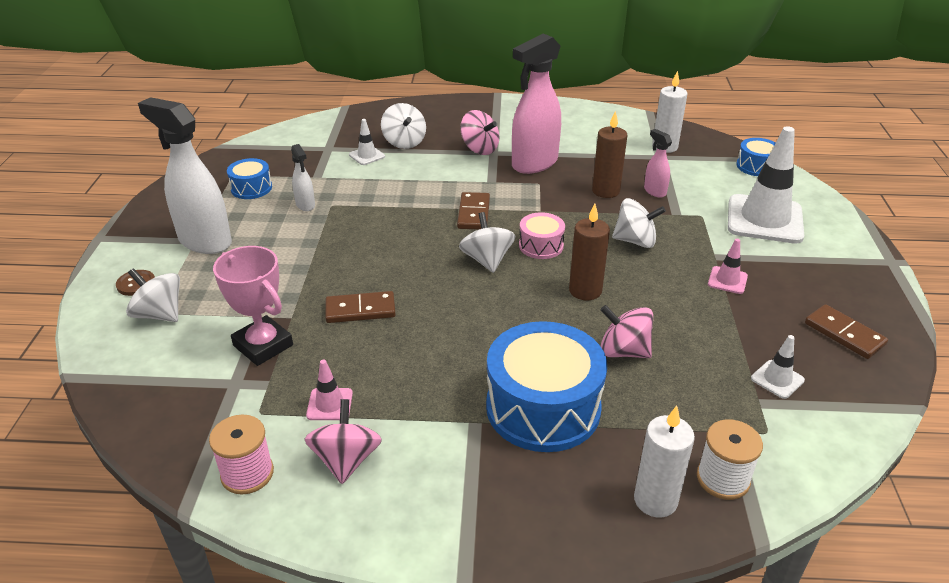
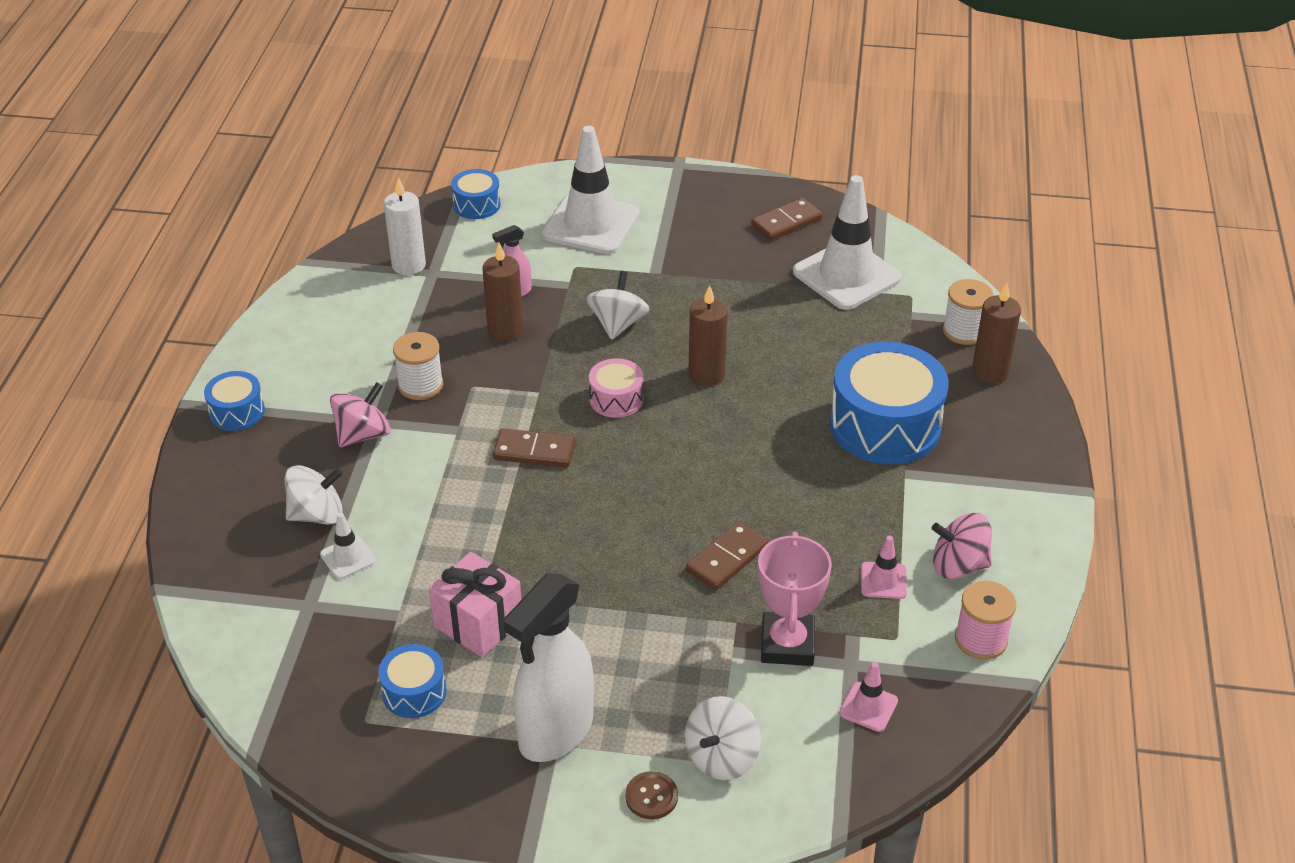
camera: 85 degrees left, 5 degrees up
(263, 345) = (787, 644): pink trophy -> pink trophy turned 45 degrees counterclockwise
(305, 205) = (478, 623): white spray bottle -> pink gift
(360, 310) = (727, 559): brown domino -> brown domino turned 45 degrees clockwise
(487, 260) = (639, 446): white spinning top -> none
(493, 108) = (237, 412): none -> blue drum
(534, 164) = (420, 385): pink spray bottle -> white spool
(623, 351) = (806, 362): pink spinning top -> none
(655, 500) = (990, 372): white candle -> brown candle
(727, 280) = (698, 273): pink traffic cone -> pink traffic cone (868, 707)
(777, 379) = (846, 275): white traffic cone -> white traffic cone, size x2.24

